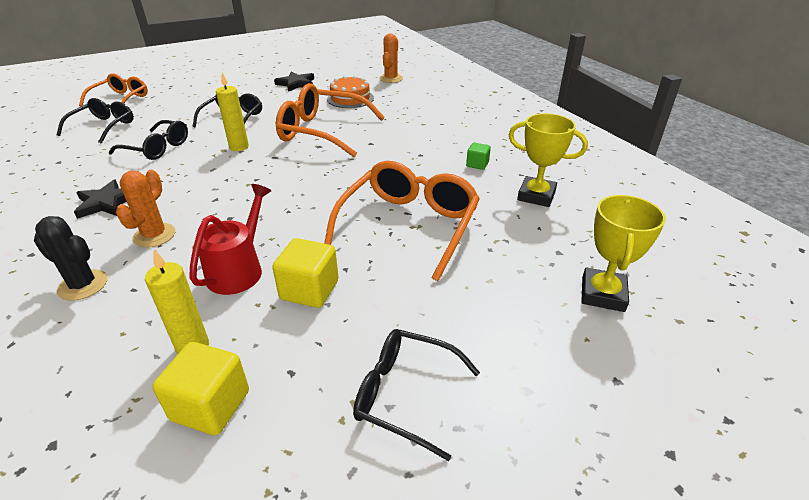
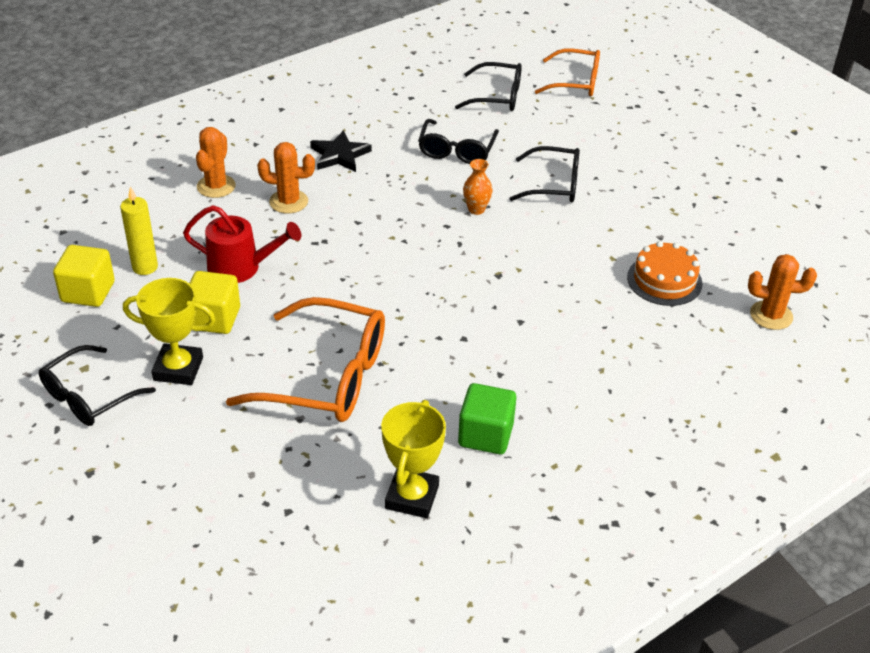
camera: 80 degrees right, 5 degrees up
(83, 285) = (216, 186): black cactus -> orange cactus
(239, 147) = (476, 209): yellow candle -> orange vase
(296, 84) = (696, 215): black star -> none
(323, 132) = (540, 272): orange glasses -> none
(407, 395) = (90, 396): black glasses -> black glasses turned 150 degrees counterclockwise
(477, 164) = (485, 435): green cube -> green cube, size x1.75
(603, 294) = (214, 543): yellow trophy -> yellow trophy (178, 369)

